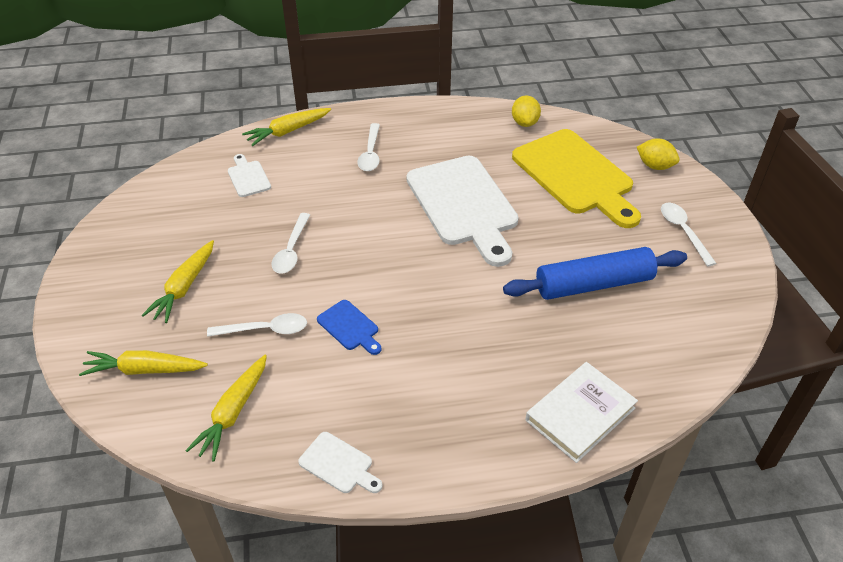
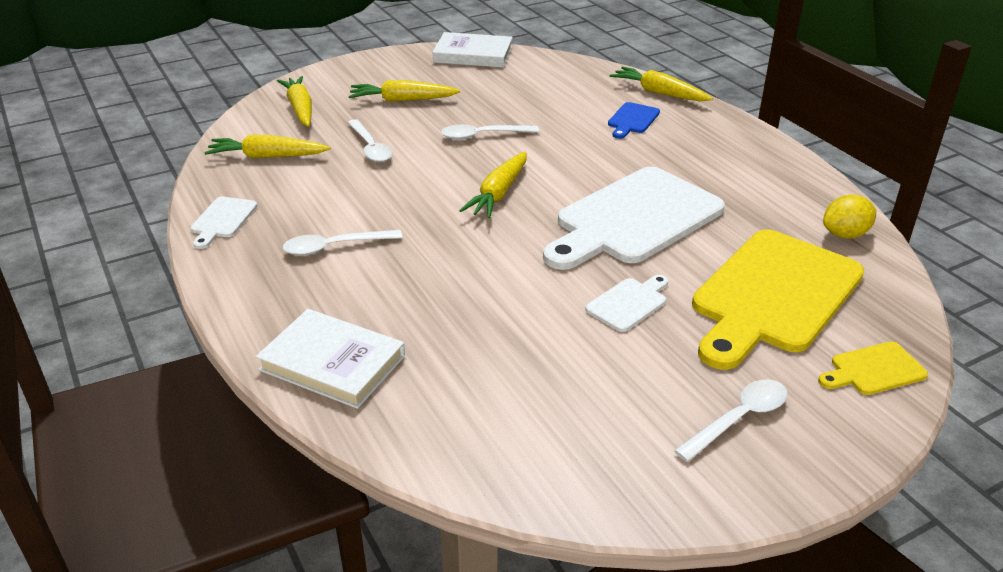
camera: 70 degrees right, 10 degrees down
(125, 216) = (473, 55): none -> white book
(248, 177) = (570, 91): white cutting board -> white cutting board (629, 303)
(350, 327) = (395, 189): blue cutting board -> blue cutting board (632, 120)
(370, 153) = (669, 143): white spoon -> white spoon (334, 247)
(392, 265) = (499, 193): none -> yellow carrot
(593, 284) = (562, 343): blue rolling pin -> none
(655, 166) = (873, 370): yellow lemon -> yellow cutting board

